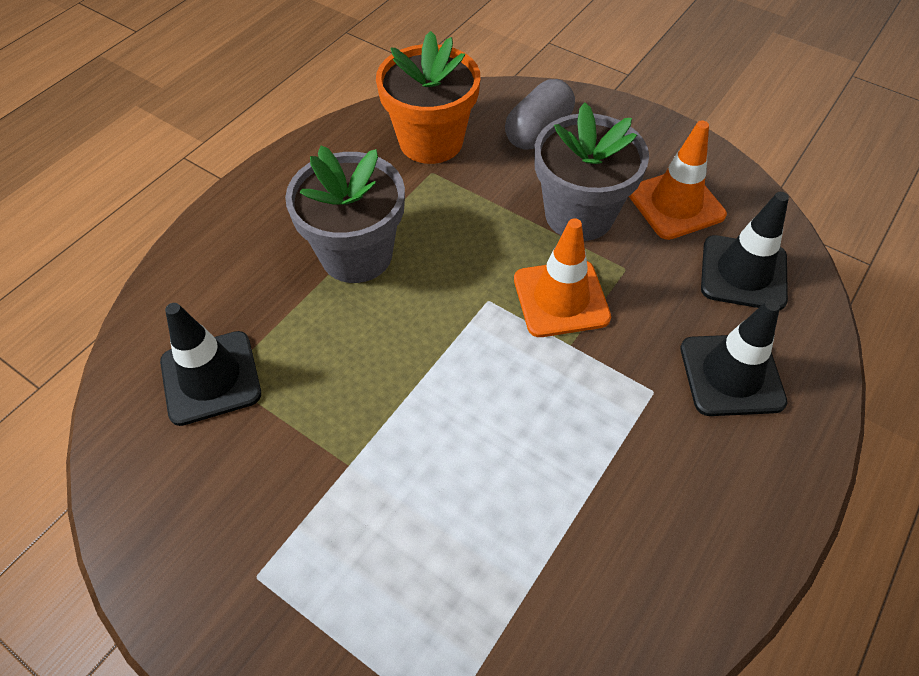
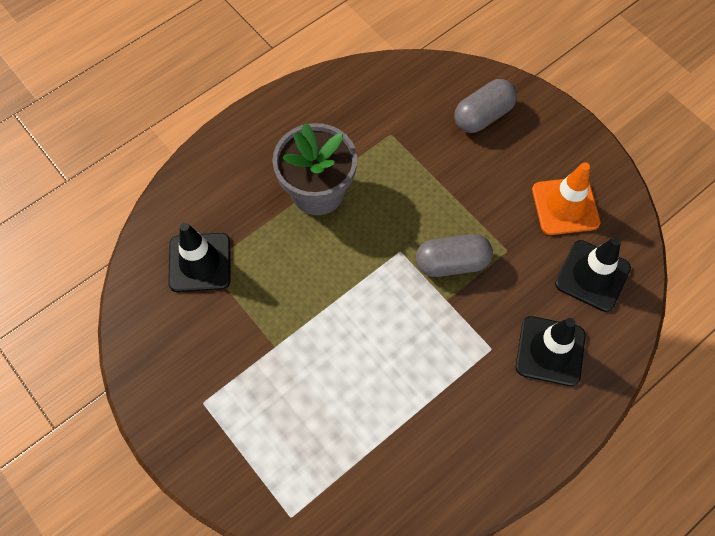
camera: 15 degrees right, 10 degrees up
(431, 141) = (398, 106): orange flower pot -> none
(561, 298) = (452, 263): orange traffic cone -> grey capsule
(579, 215) = (489, 197): grey flower pot -> none

